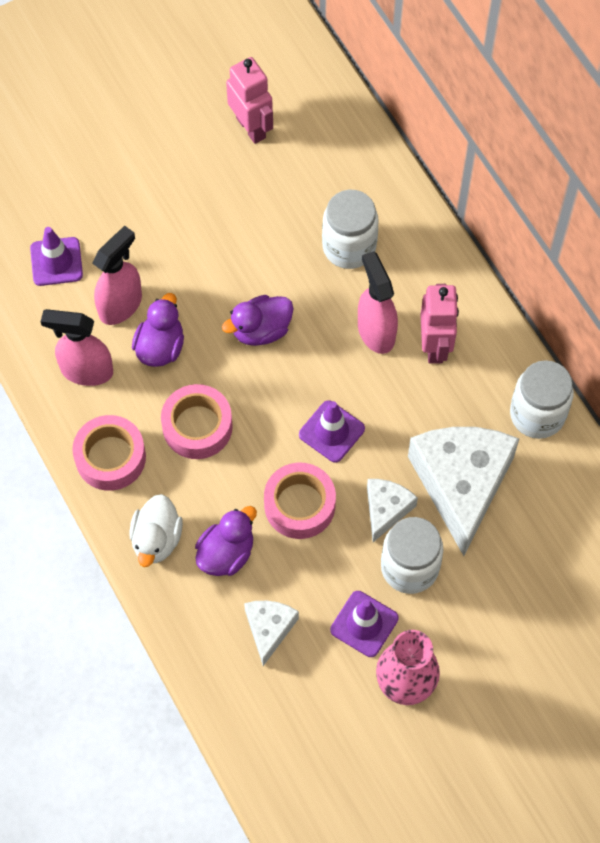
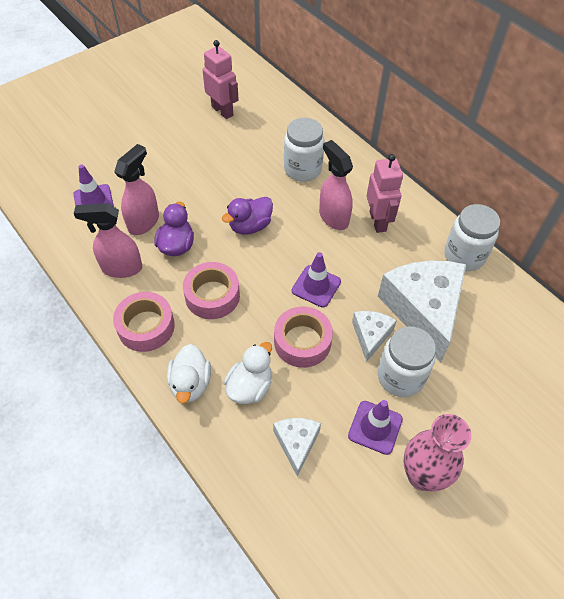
camera: 10 degrees left, 10 degrees down
(226, 553) = (250, 387): purple duck -> white duck

